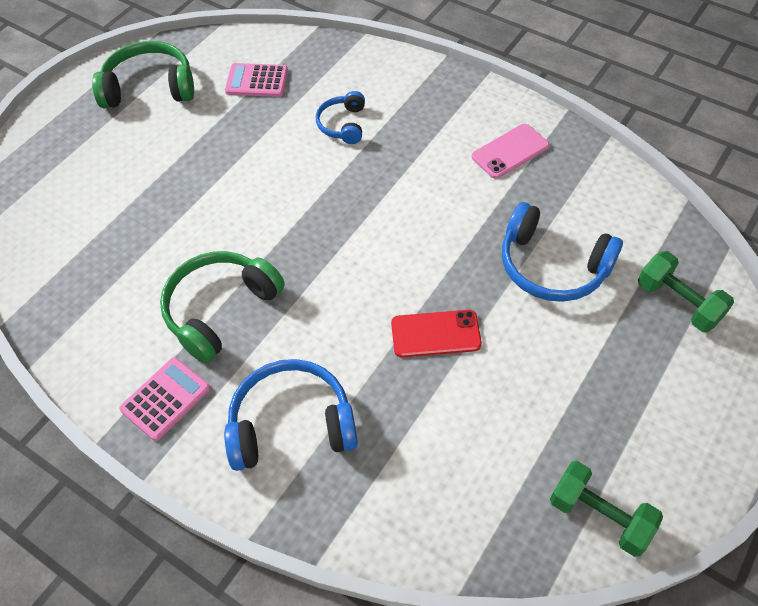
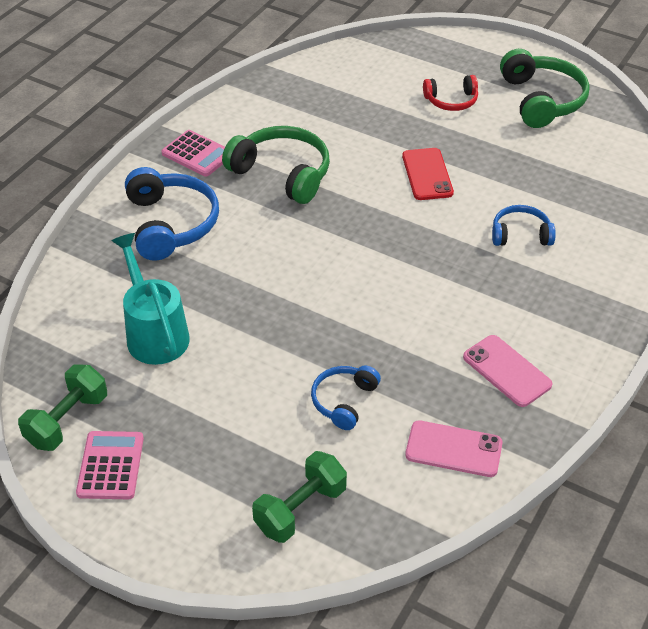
camera: 85 degrees right, 10 degrees down
(130, 155) = (451, 101): none -> red headphones
(257, 81) = (570, 168): pink calculator -> pink calculator (111, 466)
(435, 334) = (258, 310): red phone -> red phone (427, 174)
(467, 433) = (154, 332): none -> turquoise watering can
(552, 266) = (344, 401): blue headphones -> blue headphones, size x0.58
(598, 193) = (453, 449): none -> pink phone

